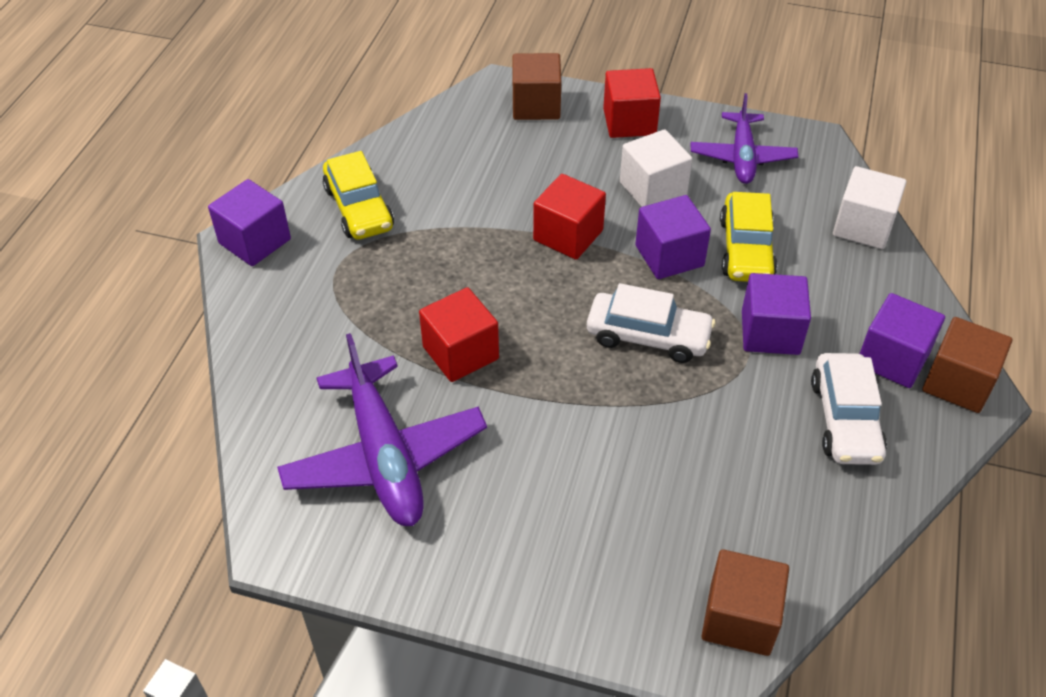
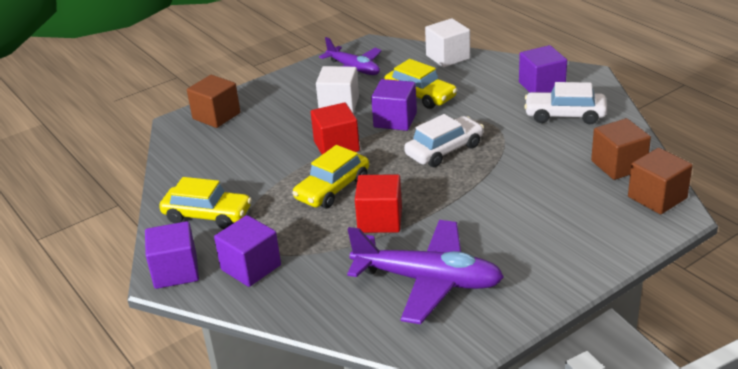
camera: 50 degrees left, 15 degrees down
(485, 279) = (332, 189): none -> yellow car
(629, 122) = (277, 91): red cube -> none
(770, 332) = (485, 112): purple cube -> purple cube (251, 267)
(845, 419) = (565, 115): white car -> white car turned 150 degrees clockwise
(957, 383) = (575, 76): brown cube -> brown cube (618, 165)

